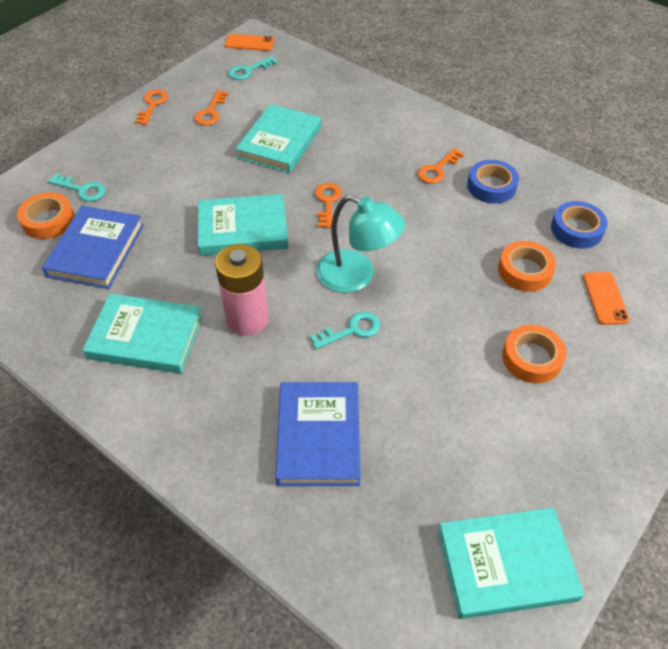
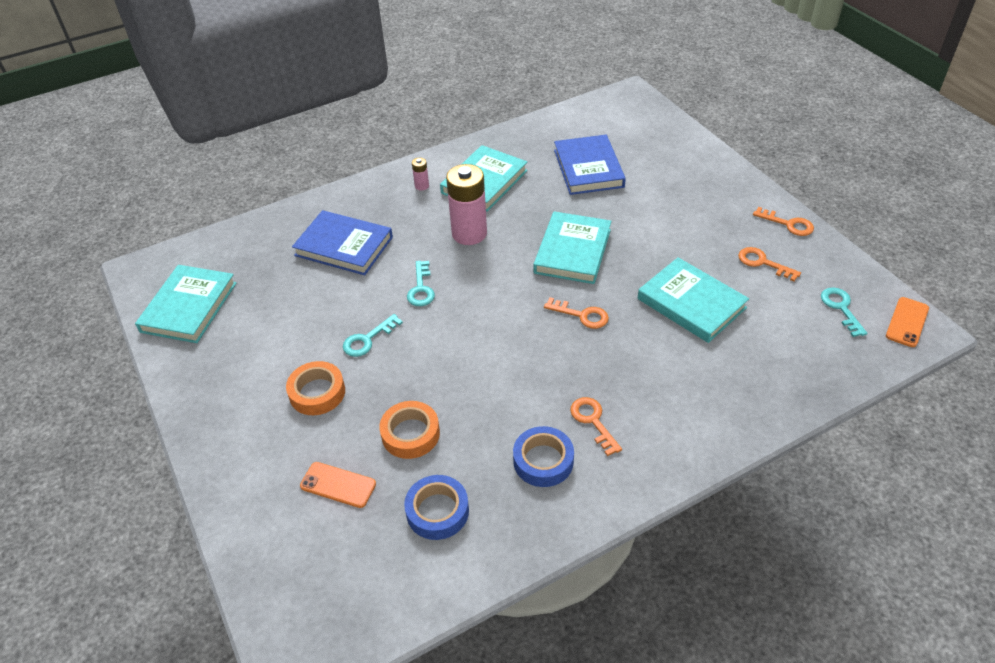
camera: 115 degrees right, 5 degrees down
(48, 220) = (636, 148): orange tape -> none
(82, 189) = (668, 168): turquoise key -> turquoise key (368, 339)
(96, 250) = (588, 168): blue book -> blue book turned 45 degrees clockwise
(172, 400) = (422, 186): none -> pink battery
(356, 276) = (476, 308): turquoise lamp -> none

